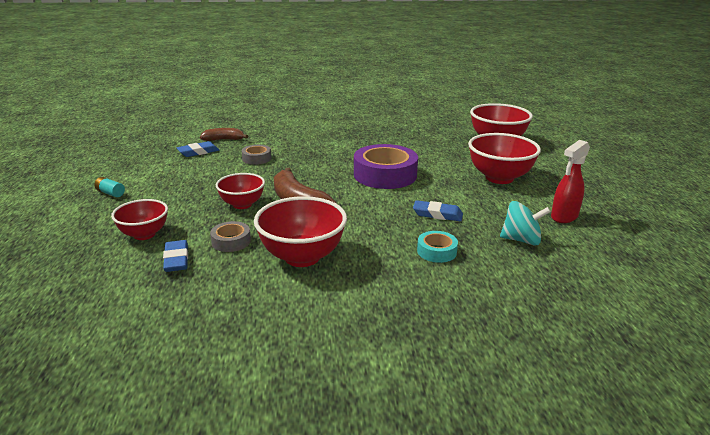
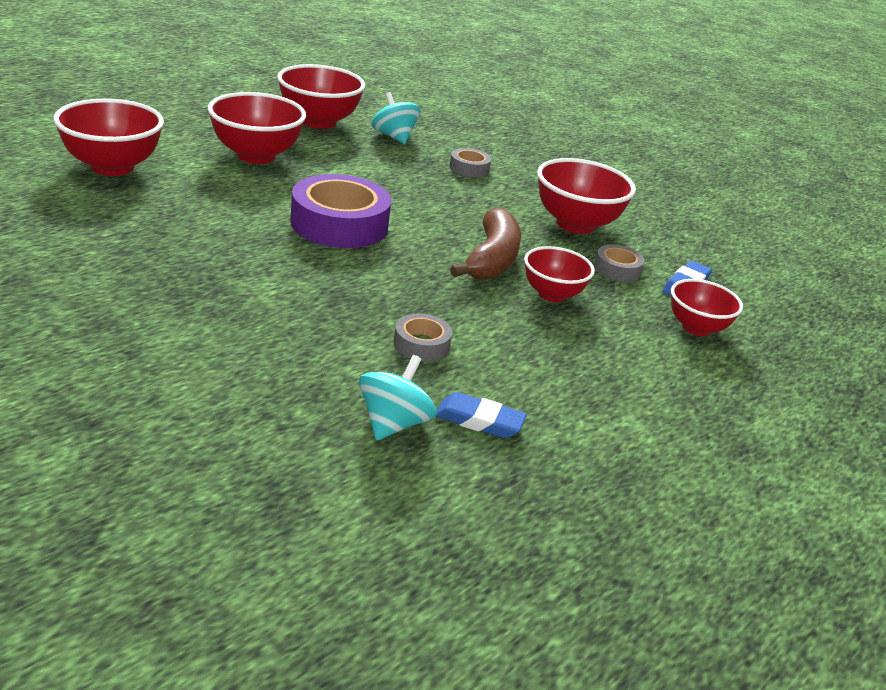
camera: 135 degrees left, 5 degrees up
(110, 193) = (695, 418): turquoise battery -> none
(224, 140) = (393, 423): brown banana -> turquoise spinning top
(436, 251) = (469, 168): turquoise tape -> grey tape
(437, 214) = (399, 177): blue eraser -> none
(564, 217) = (318, 122): red spray bottle -> red bowl

